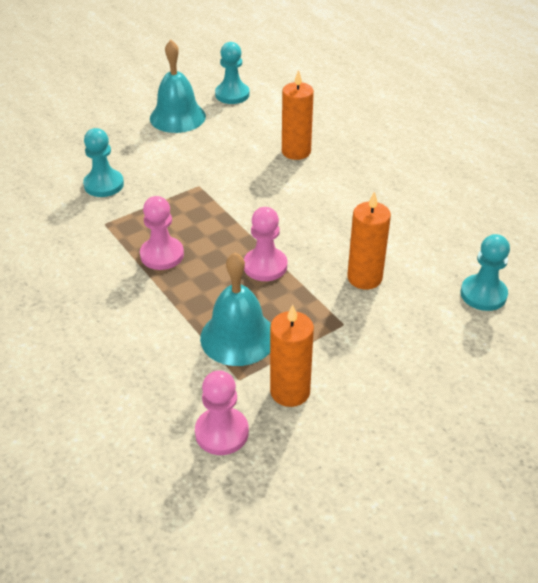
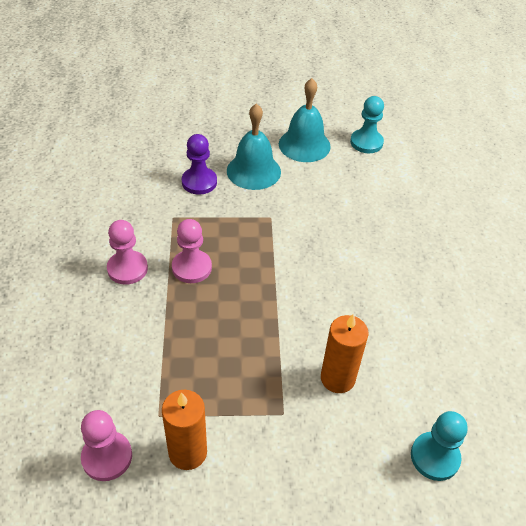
camera: 30 degrees right, 5 degrees up
(104, 185) = (199, 182): turquoise pawn -> purple pawn
(238, 337) = (188, 376): turquoise bell -> turquoise bell (253, 171)
(265, 266) = (263, 321): pink pawn -> pink pawn (127, 269)
(296, 151) = (377, 222): orange candle -> none

